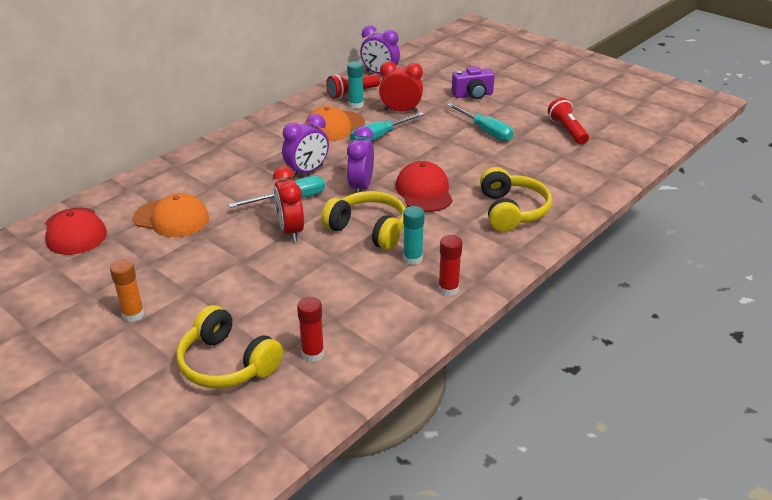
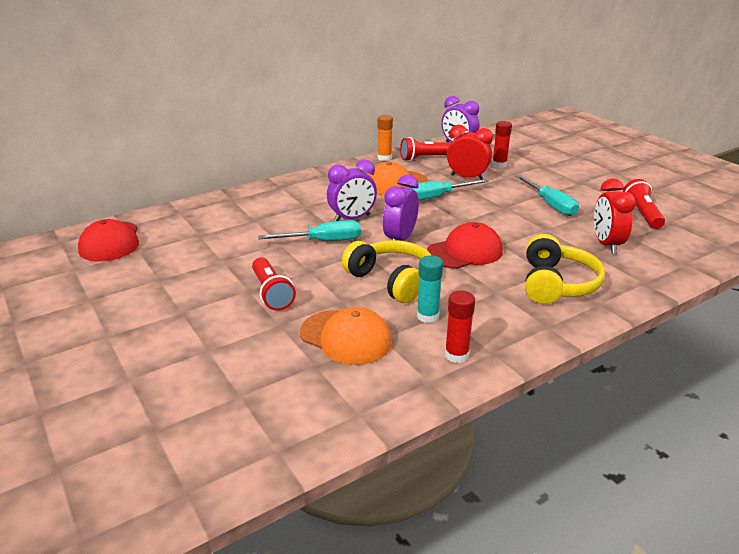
camera: 15 degrees right, 5 degrees down
(133, 314) = (117, 325): orange glue stick -> orange glue stick (384, 158)
(172, 218) = (203, 242): orange cap -> orange cap (346, 337)
(227, 363) = (180, 393): yellow headphones -> none
(264, 259) = (272, 293): none -> red flashlight
(290, 231) = (311, 270): red clock -> red clock (606, 244)
(313, 353) = (275, 399): red glue stick -> red glue stick (499, 164)
(356, 105) = (424, 168): turquoise glue stick -> none
(424, 191) = (465, 252): red cap -> red cap turned 60 degrees clockwise
(473, 95) = (546, 172): purple camera -> none

